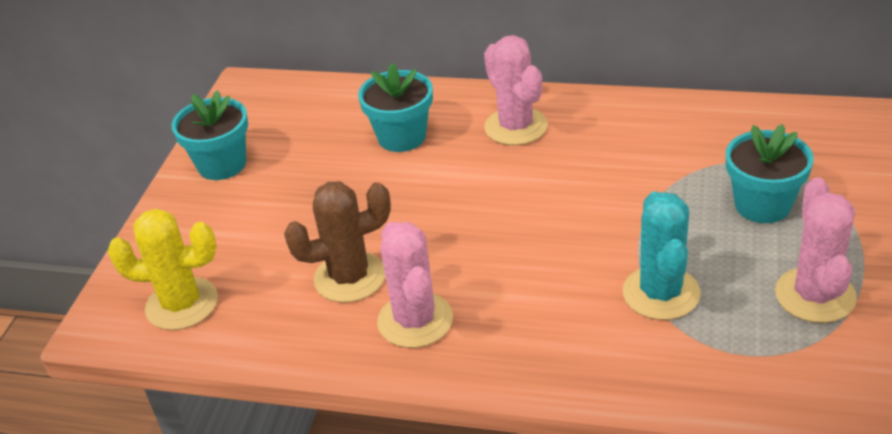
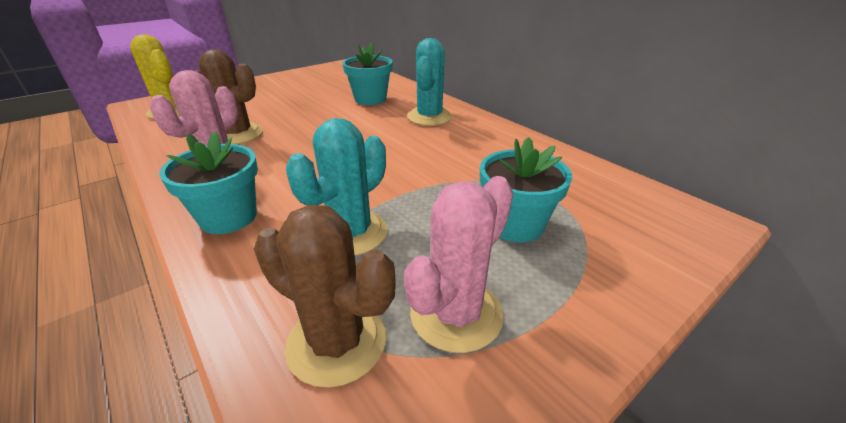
camera: 35 degrees right, 5 degrees down
(222, 164) = (288, 80): turquoise flower pot -> turquoise flower pot (228, 217)
(516, 127) = (429, 117): pink cactus -> turquoise cactus
(776, 361) = (336, 342): none -> brown cactus

